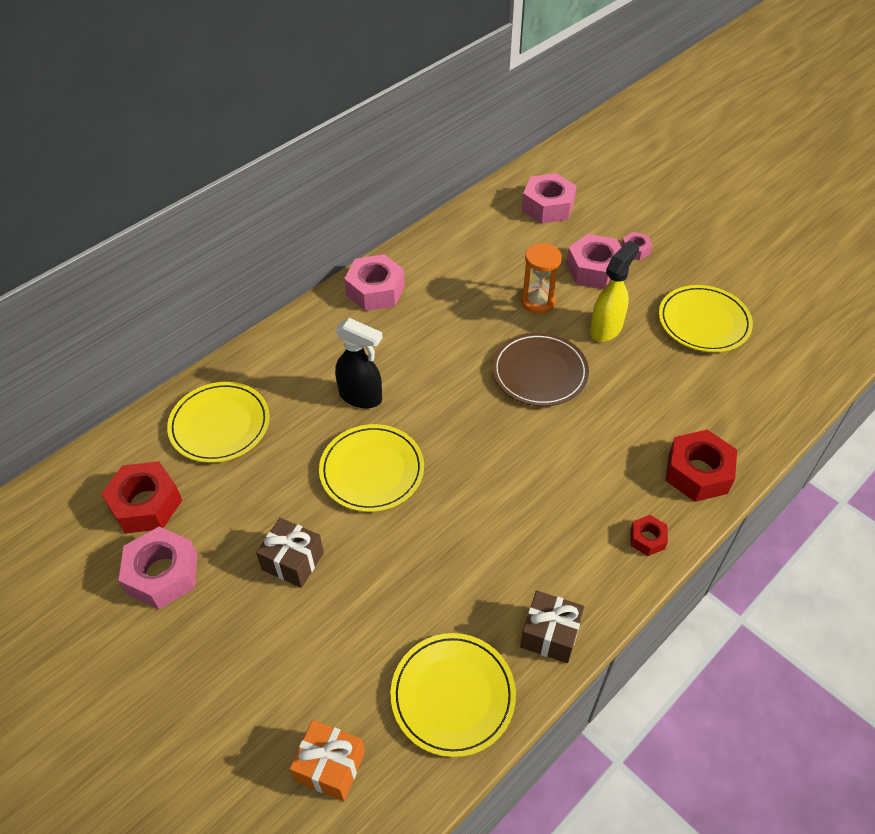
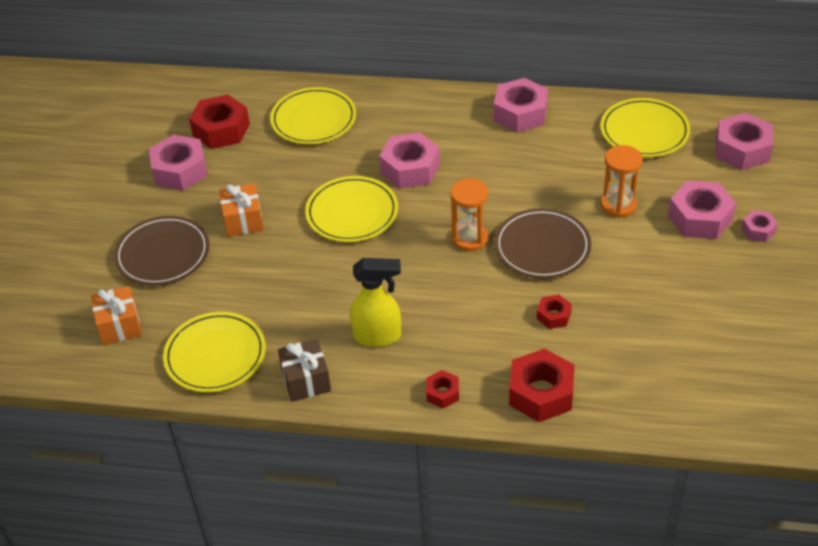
camera: 55 degrees right, 5 degrees down
(266, 661) = (163, 254): none -> brown plate
(293, 561) = (243, 220): brown gift -> orange gift
(361, 397) = (410, 168): black spray bottle -> pink nut
(485, 410) = (469, 238): none -> orange hourglass
(606, 328) = (637, 260): yellow spray bottle -> yellow spray bottle (378, 336)
(621, 413) = (553, 316): none -> red nut
(703, 322) = (722, 317): yellow plate -> yellow plate (644, 131)

